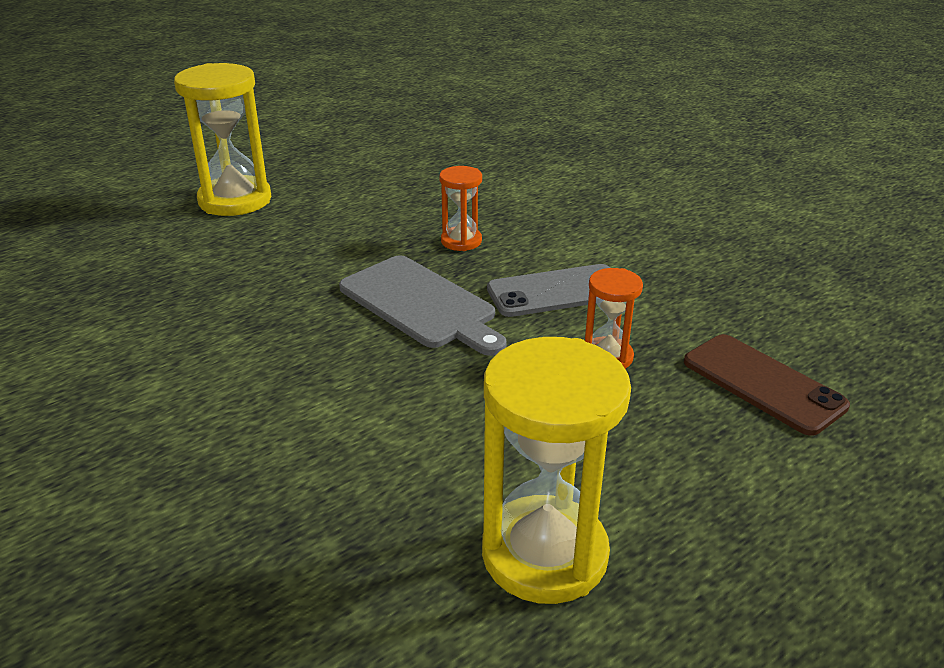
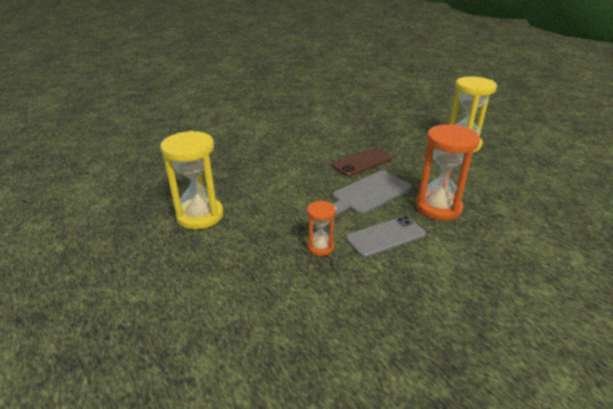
camera: 95 degrees right, 0 degrees up
(461, 241) = (438, 207): orange hourglass -> orange hourglass, size x1.90
(556, 291) = (385, 237): grey phone -> grey phone turned 75 degrees clockwise
(763, 384) = (288, 303): brown phone -> brown phone (361, 162)

